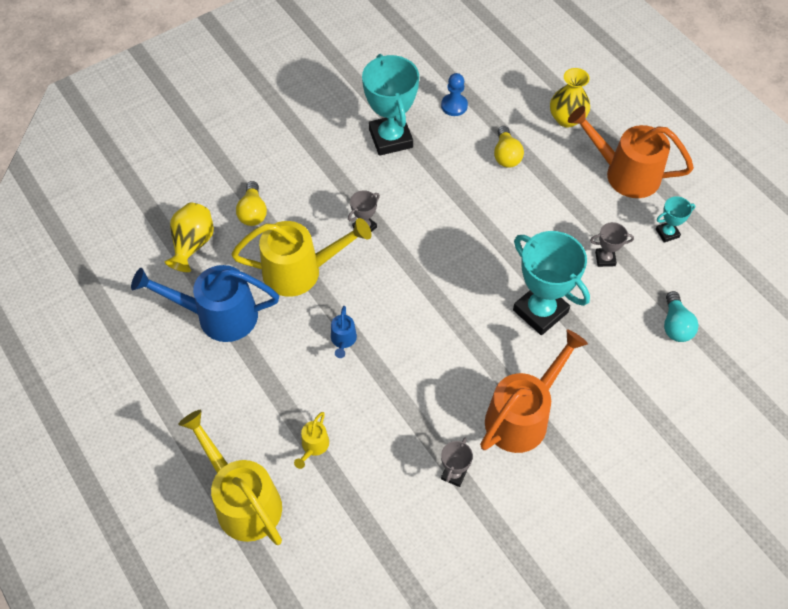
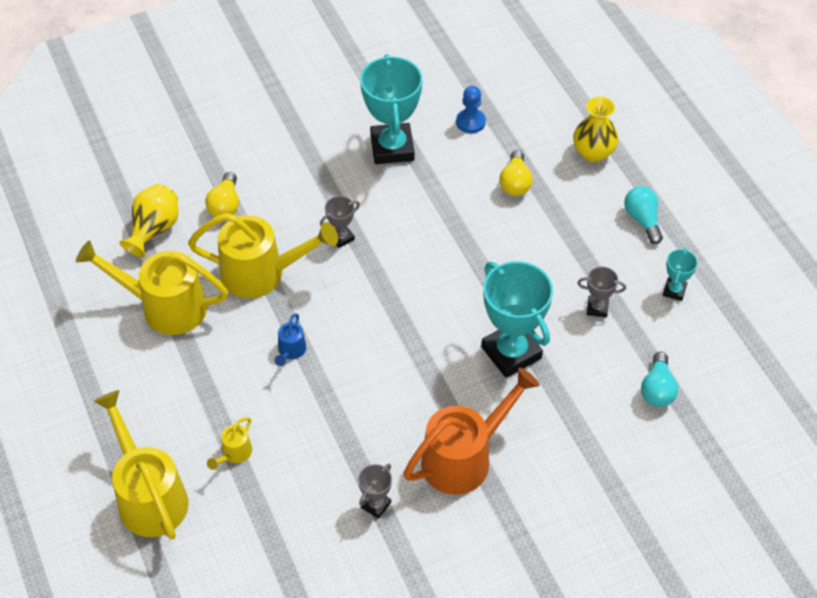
camera: 10 degrees right, 5 degrees down
(217, 316) = (164, 306): blue watering can -> yellow watering can
(624, 173) = (642, 220): orange watering can -> turquoise light bulb
(667, 233) = (674, 291): turquoise trophy -> turquoise trophy turned 60 degrees counterclockwise

